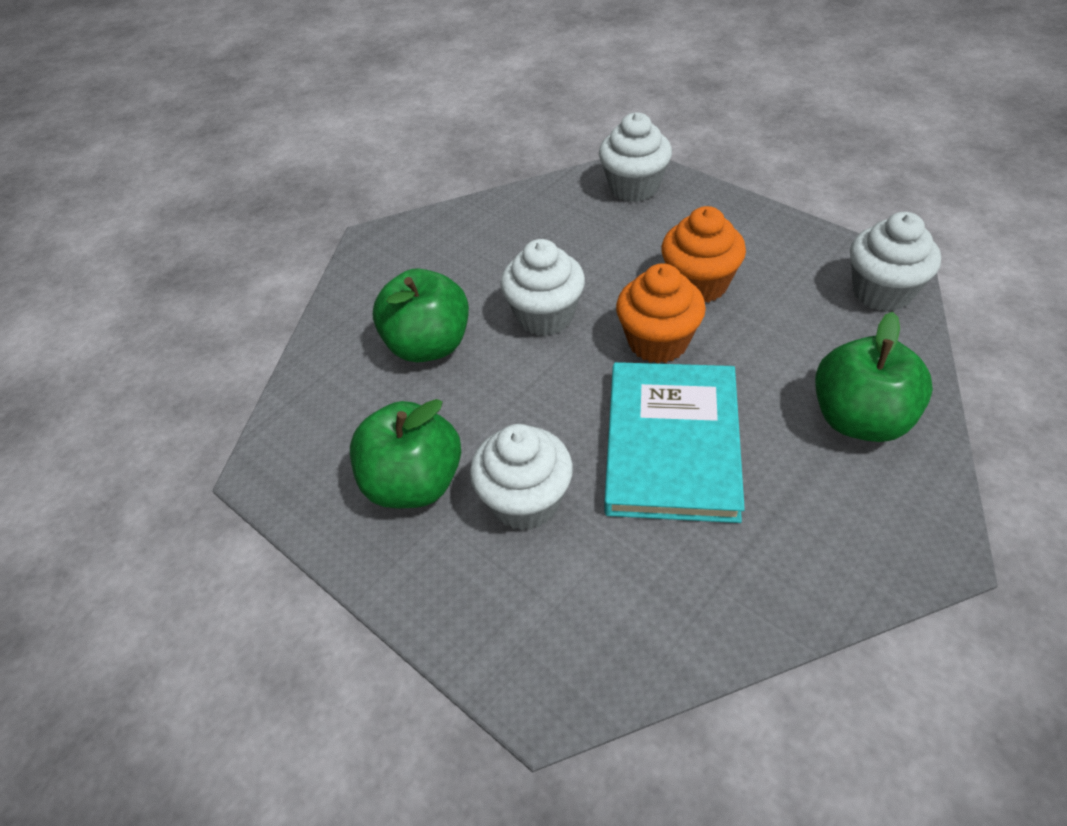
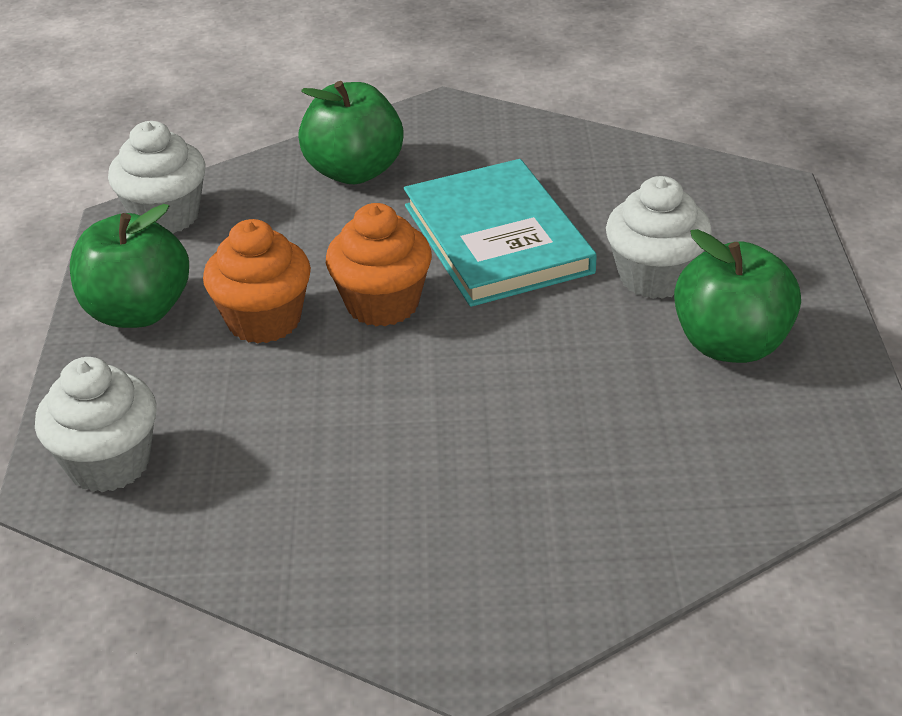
camera: 135 degrees left, 10 degrees down
(428, 345) = (579, 453): green apple -> green apple (138, 312)
(545, 316) = (432, 396): white cupcake -> none
(672, 444) = (497, 239): turquoise book -> turquoise book turned 75 degrees counterclockwise

